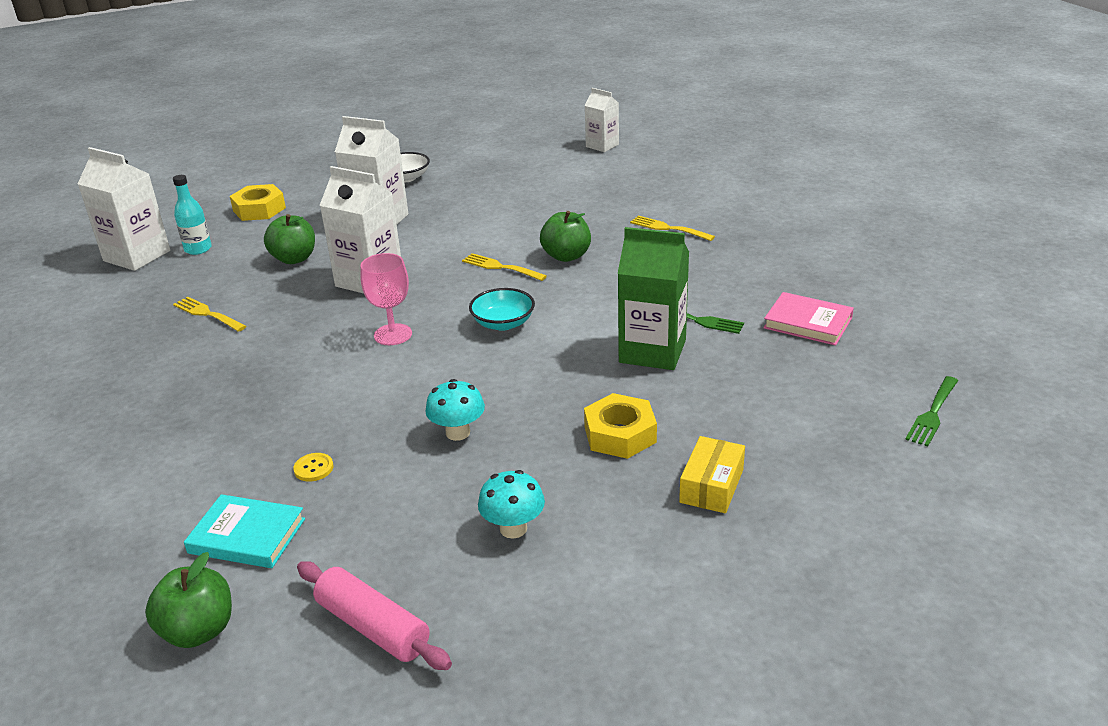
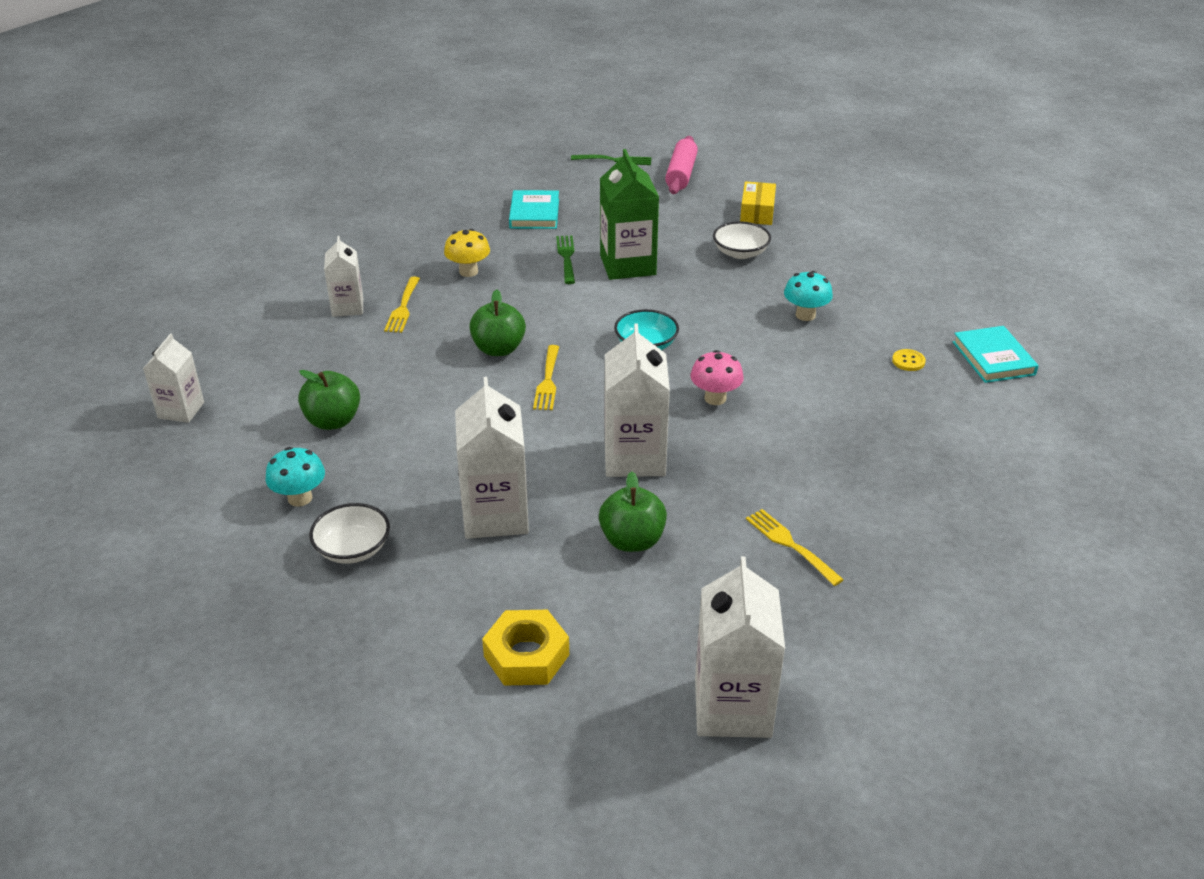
camera: 120 degrees left, 5 degrees up
(198, 249) = (671, 650): turquoise bottle -> none
(198, 631) = (1070, 338): green apple -> green apple (333, 421)
(207, 314) = (790, 544): yellow fork -> yellow fork turned 135 degrees clockwise
(373, 627) = (989, 282): pink rolling pin -> pink rolling pin (681, 174)
(393, 334) = (715, 398): pink goblet -> pink mushroom
(513, 528) = (867, 264): turquoise mushroom -> turquoise mushroom (300, 498)
(620, 434) = (740, 253): yellow nut -> white bowl
(688, 208) = (347, 307): none -> white carton
(707, 265) = (468, 271): none -> yellow mushroom
(711, 486) = (757, 212): yellow box -> yellow box turned 75 degrees counterclockwise
(808, 323) = (534, 213): pink book -> turquoise book

